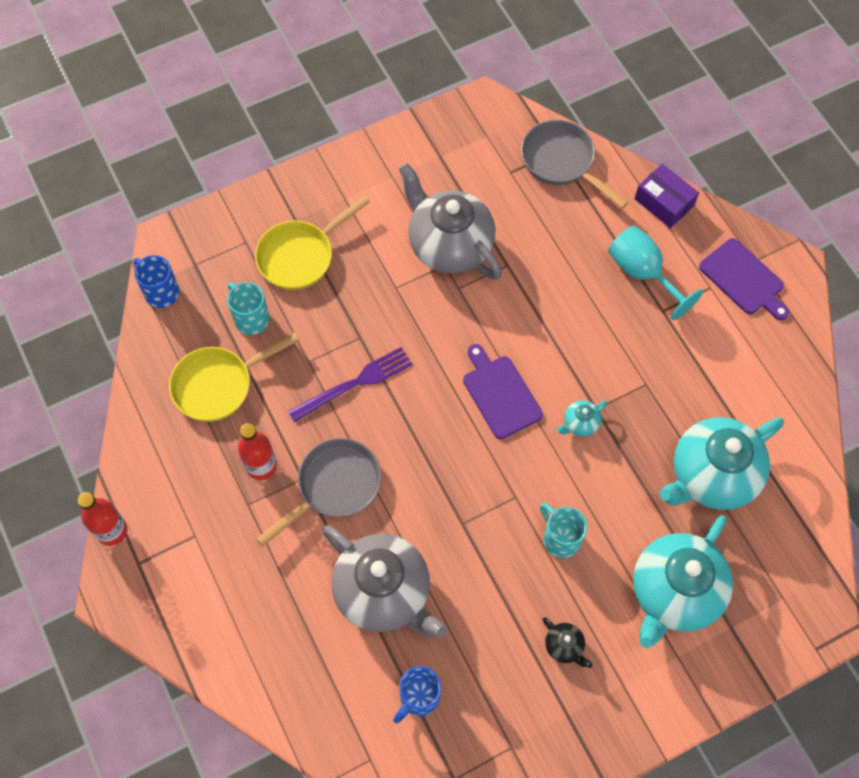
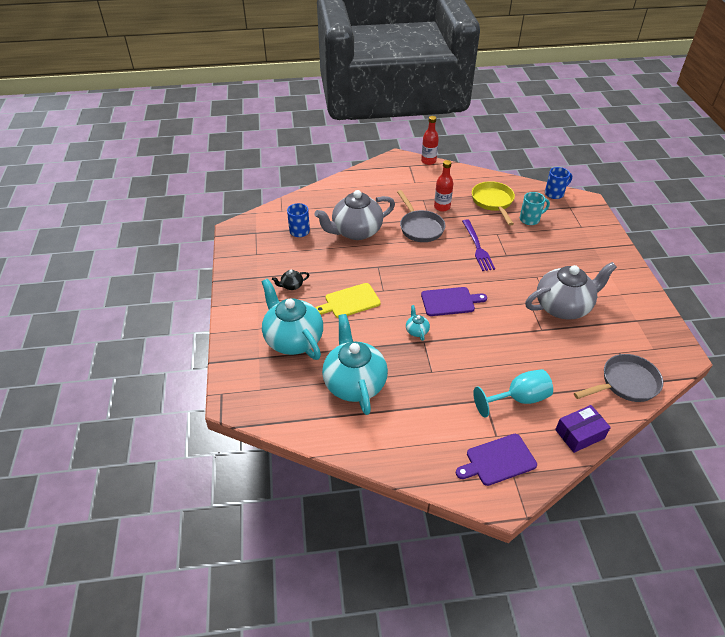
camera: 110 degrees right, 20 degrees down
(300, 256) = (567, 244): yellow pan -> none
(560, 538) = (350, 301): turquoise mug -> yellow cutting board

